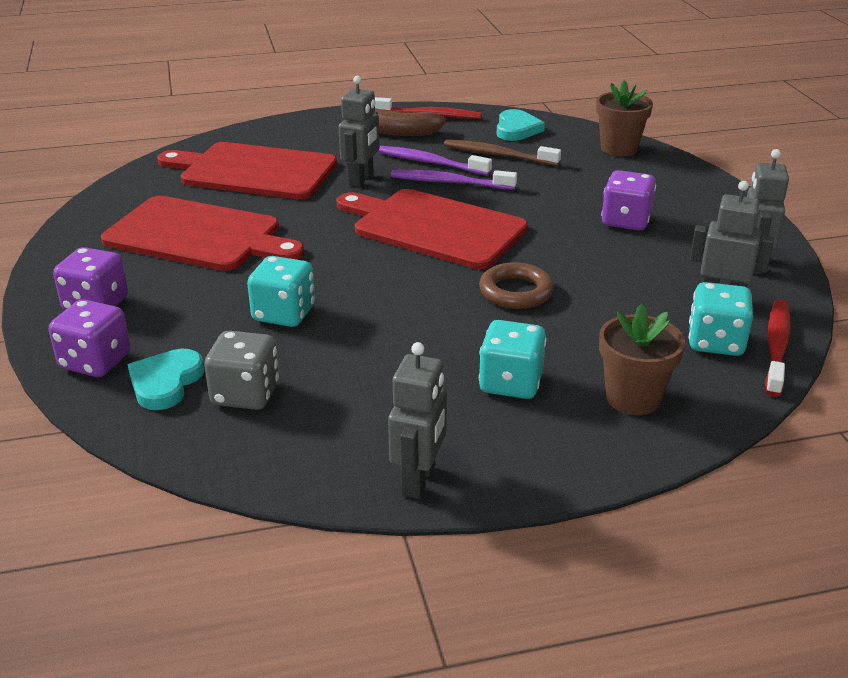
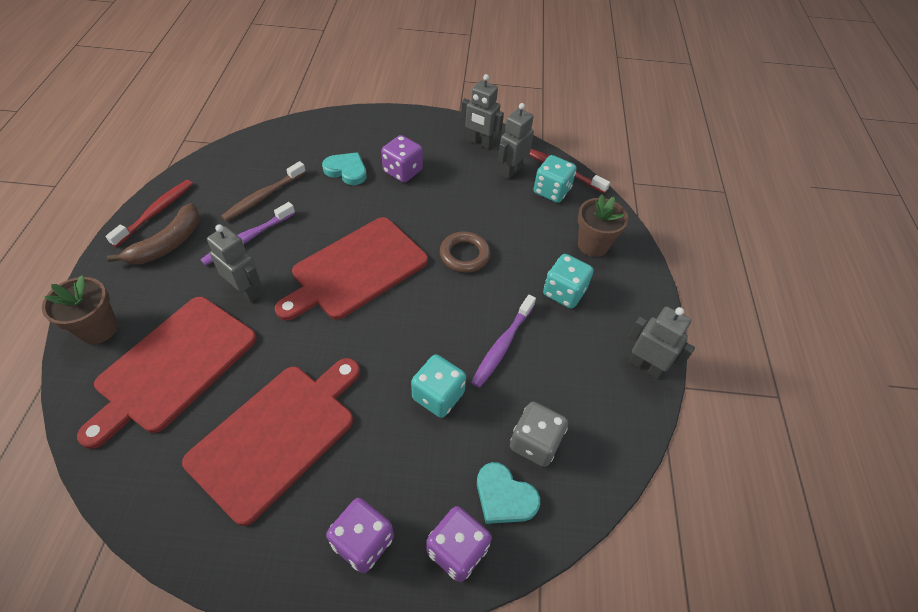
camera: 75 degrees left, 20 degrees up
(449, 182) = (290, 238): purple toothbrush -> purple toothbrush (502, 345)
(516, 129) = (227, 171): turquoise heart -> turquoise heart (346, 170)
(619, 149) = (300, 134): brown flower pot -> brown flower pot (98, 328)

